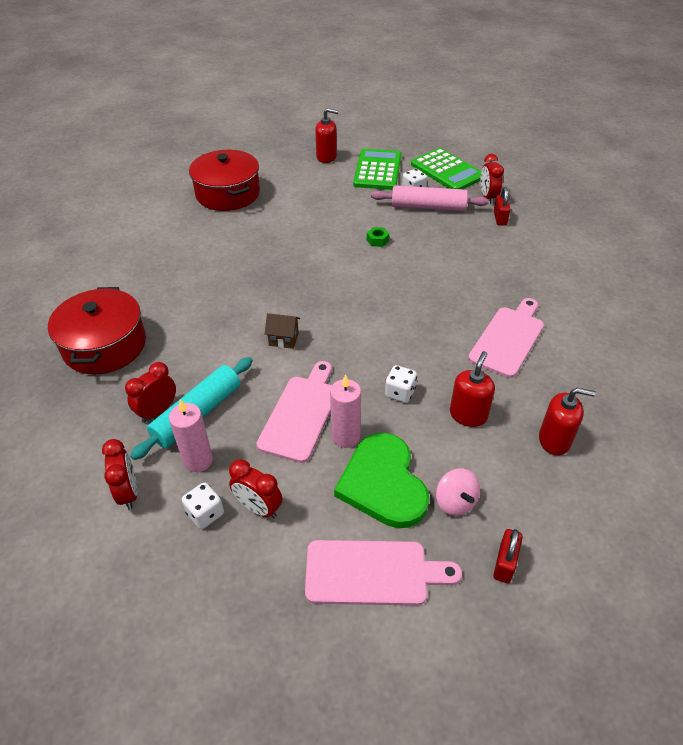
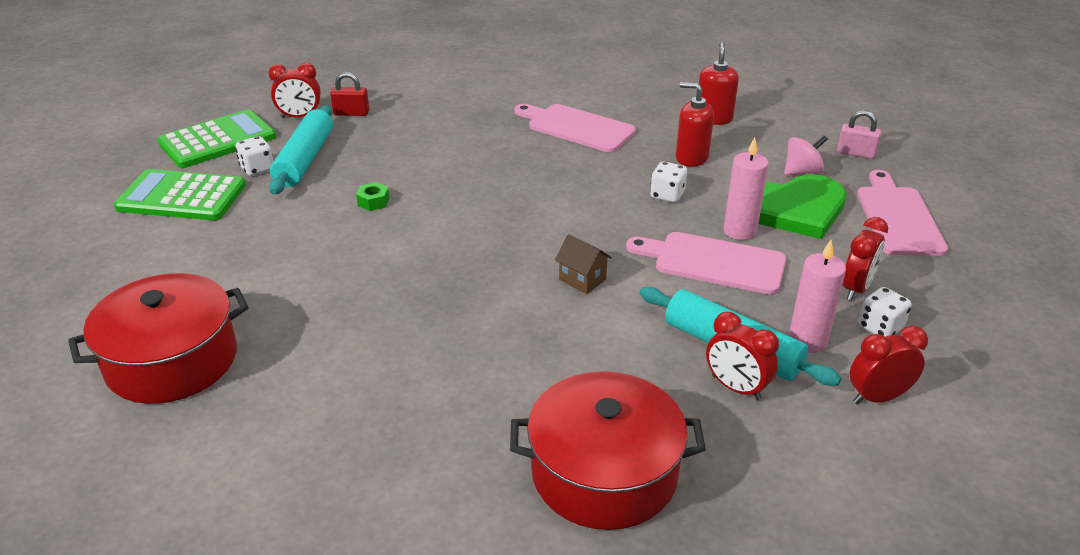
camera: 90 degrees left, 10 degrees down
(283, 339) = (582, 279): brown house -> brown house turned 60 degrees counterclockwise
(326, 157) = (106, 246): red soap dispenser -> none
(428, 207) = (305, 160): pink rolling pin -> turquoise rolling pin
(505, 563) = (856, 153): red padlock -> pink padlock

